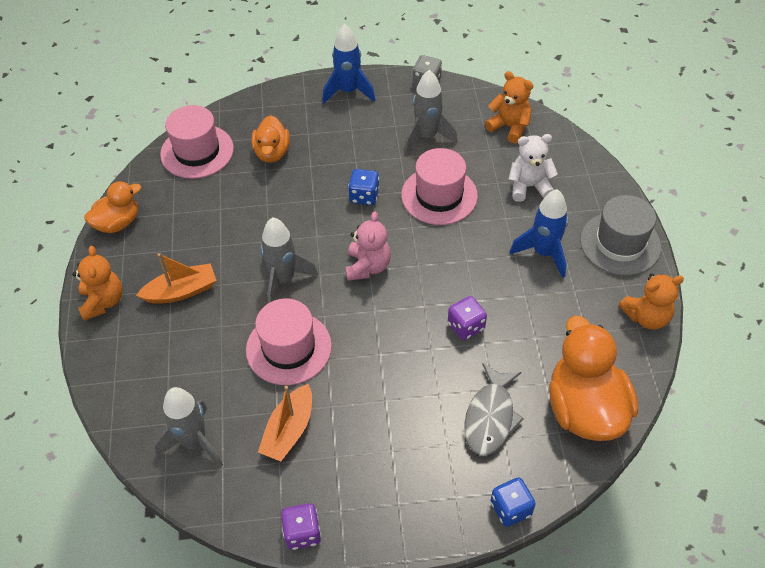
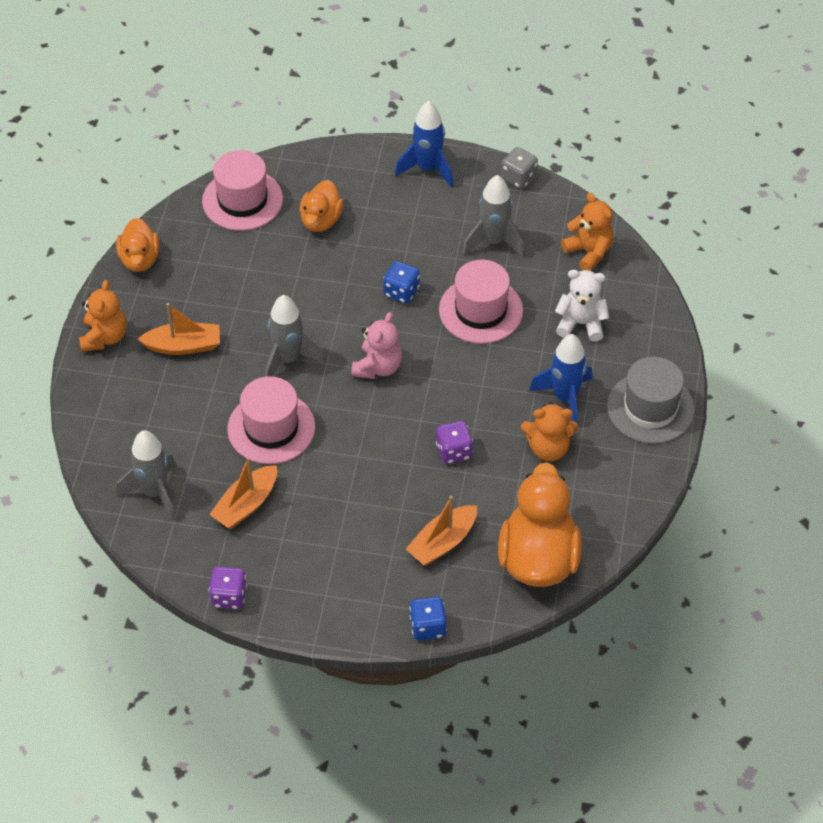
camera: 15 degrees right, 0 degrees up
(118, 223) = (140, 259): orange duck -> orange duck turned 105 degrees clockwise
(490, 417) = (442, 542): grey fish -> orange boat
(646, 317) = (642, 488): orange teddy bear -> orange teddy bear (548, 448)

